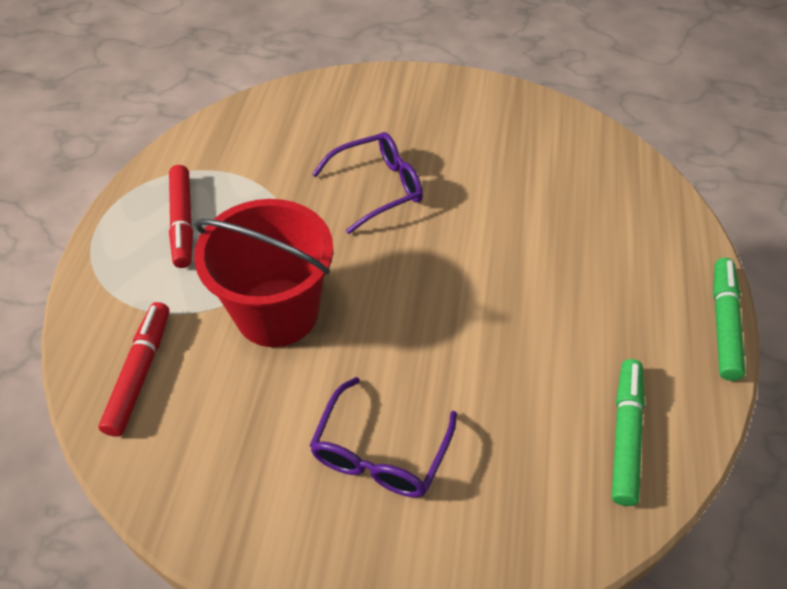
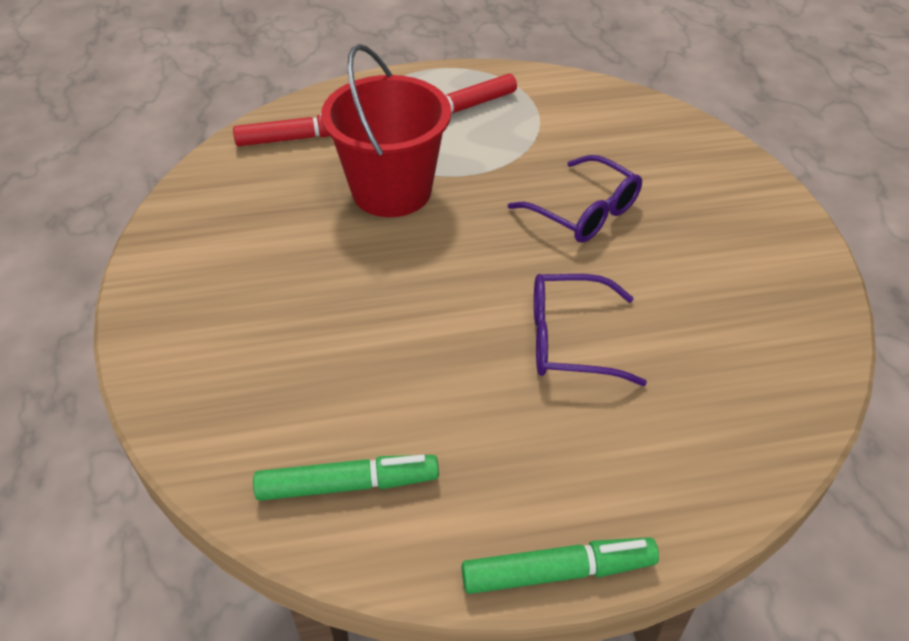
camera: 70 degrees right, 5 degrees down
(380, 452) = (268, 295): purple glasses -> purple glasses (569, 340)

